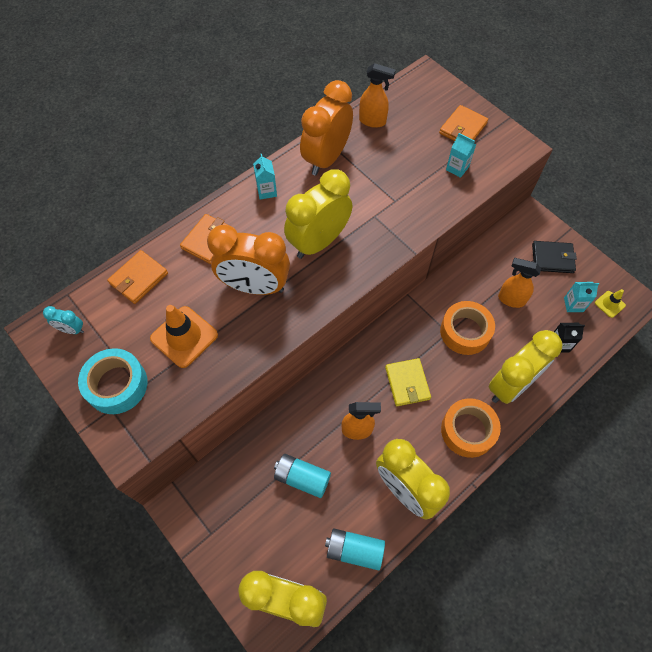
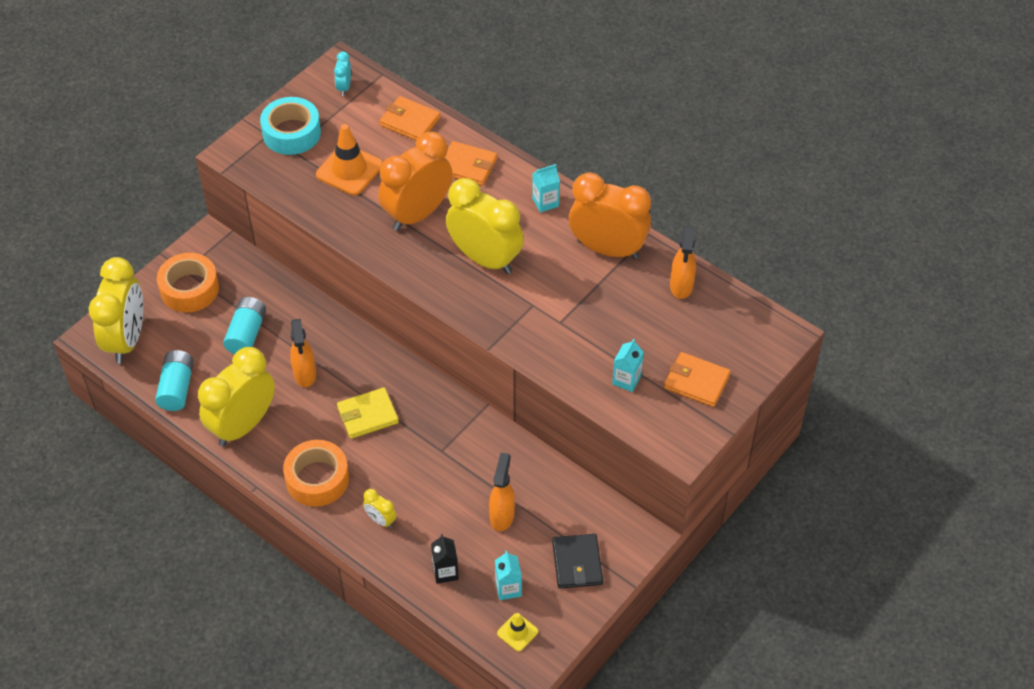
camera: 80 degrees right, 10 degrees down
(255, 286) = (417, 214): orange clock -> orange clock turned 45 degrees clockwise
(465, 332) = (445, 468): orange tape -> orange tape (189, 289)
(511, 385) = (380, 520): yellow clock -> yellow clock, size x0.43

